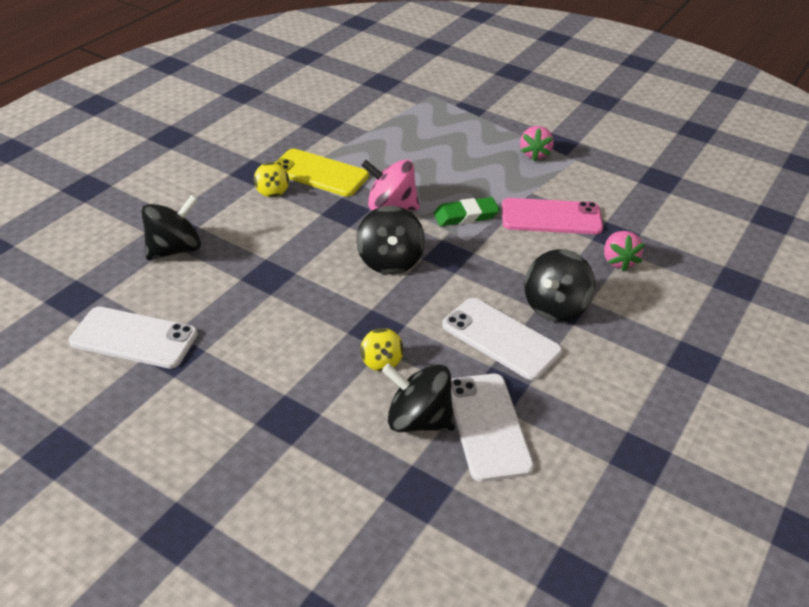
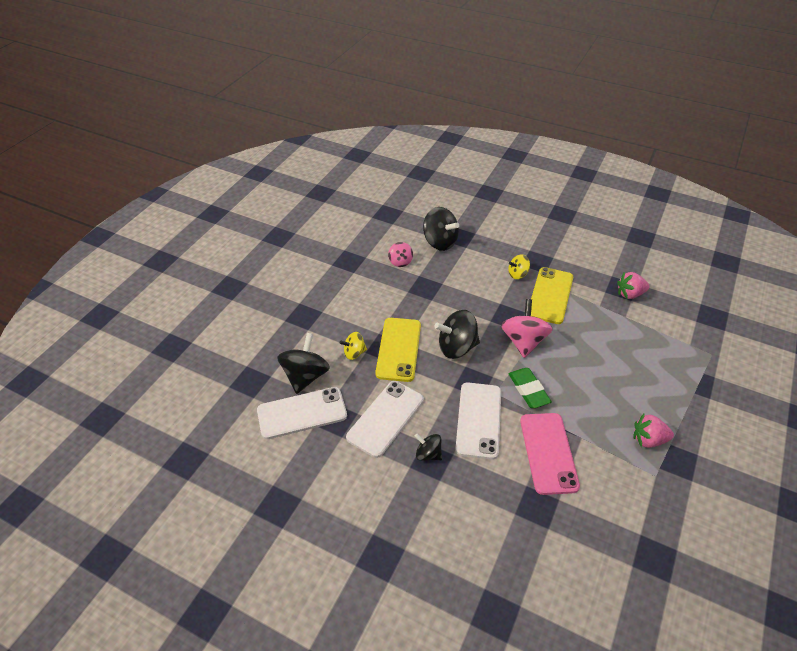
camera: 85 degrees right, 5 degrees up
(134, 338) = (359, 243): white phone -> white phone (478, 420)
(202, 295) = (400, 262): none -> pink spinning top
(383, 315) = (398, 349): none -> yellow phone
(555, 306) = (428, 454): black spinning top -> black spinning top, size x0.56
(618, 261) = (500, 505): pink strawberry -> pink strawberry (630, 294)

